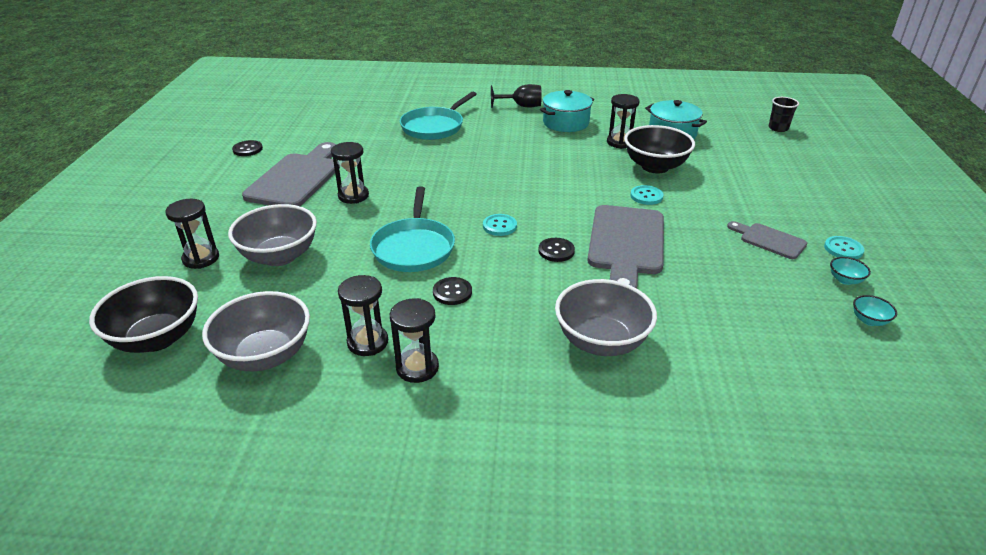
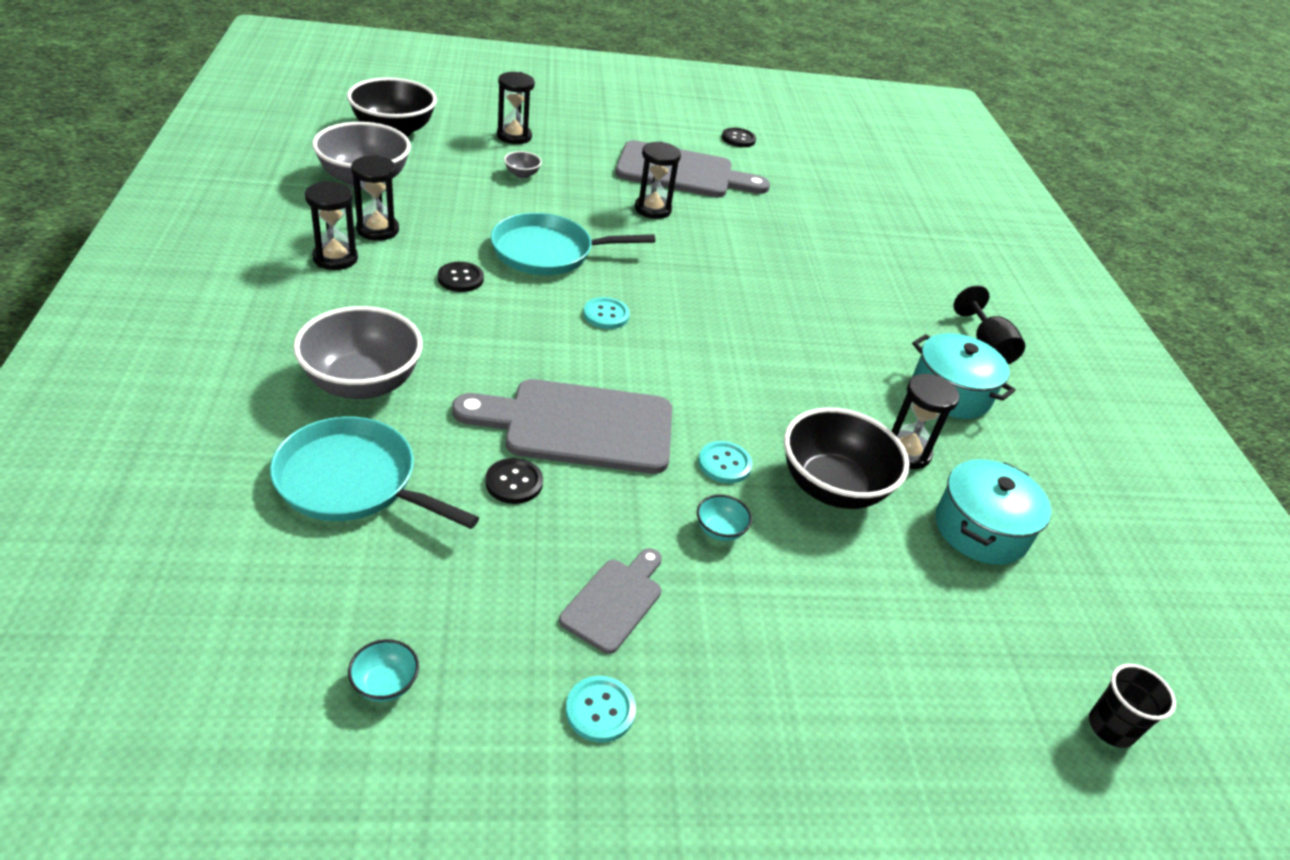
camera: 75 degrees right, 5 degrees up
(279, 256) = (522, 174): grey bowl -> grey bowl, size x0.42
(434, 127) = (864, 263): turquoise pan -> turquoise pan (352, 481)
(556, 251) = (553, 359): black button -> black button (514, 482)
(845, 280) = (500, 683): turquoise bowl -> turquoise bowl (720, 530)

